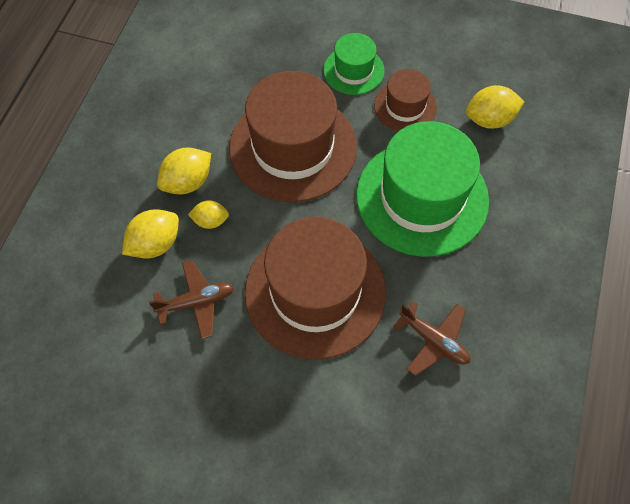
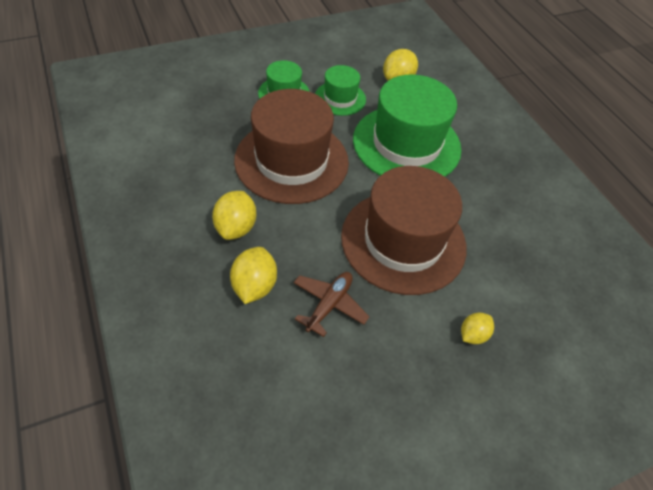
camera: 45 degrees left, 10 degrees down
(210, 221) = (281, 243): yellow lemon -> yellow lemon (473, 335)
(405, 106) = (340, 98): brown hat -> green hat
(433, 341) = (503, 221): brown plane -> none

